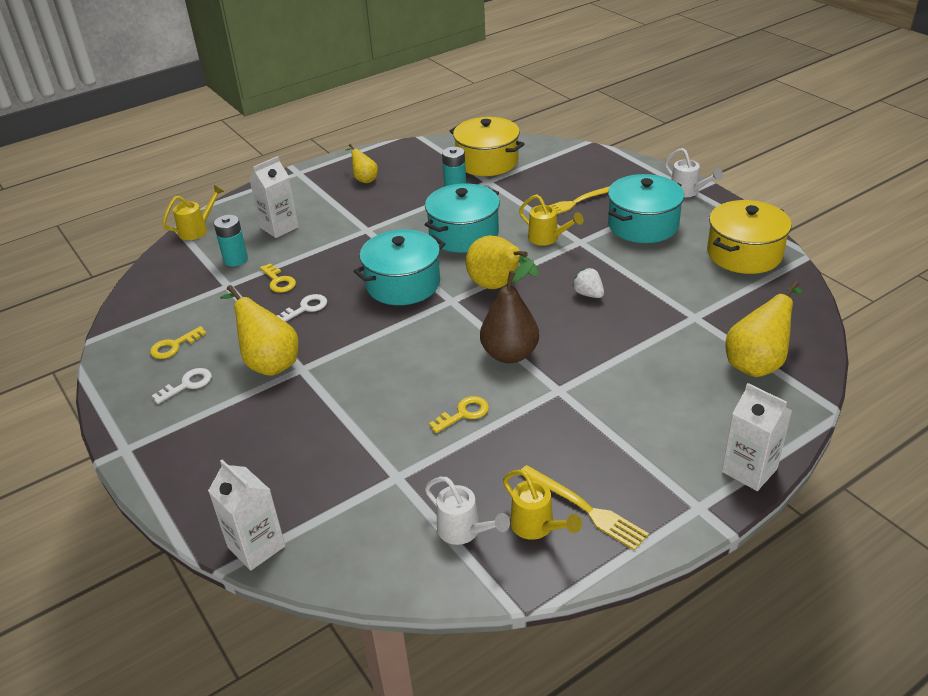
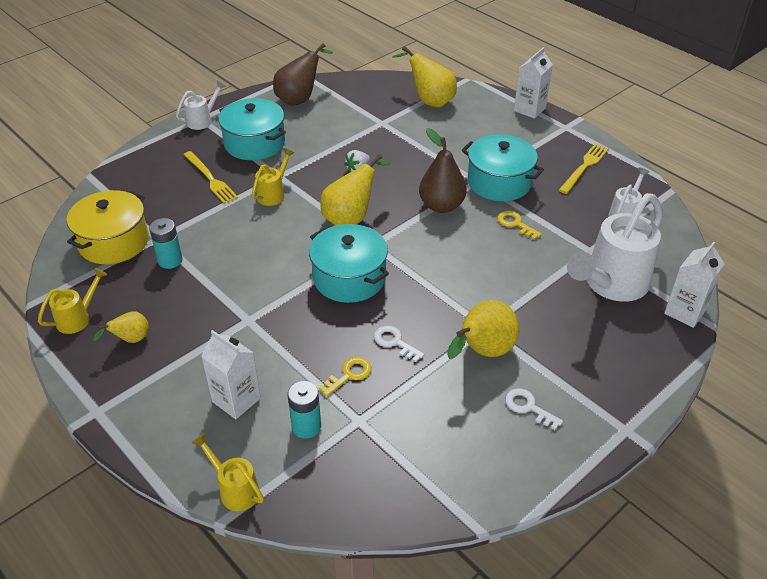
camera: 100 degrees left, 5 degrees up
(174, 346) = (473, 438): yellow key -> none
(328, 483) = (611, 284): none -> white watering can
(464, 234) = (262, 246): turquoise pot -> turquoise pot (499, 182)
(536, 527) = (607, 185): yellow watering can -> yellow watering can (77, 318)
(744, 254) = (300, 99): yellow pot -> brown pear

